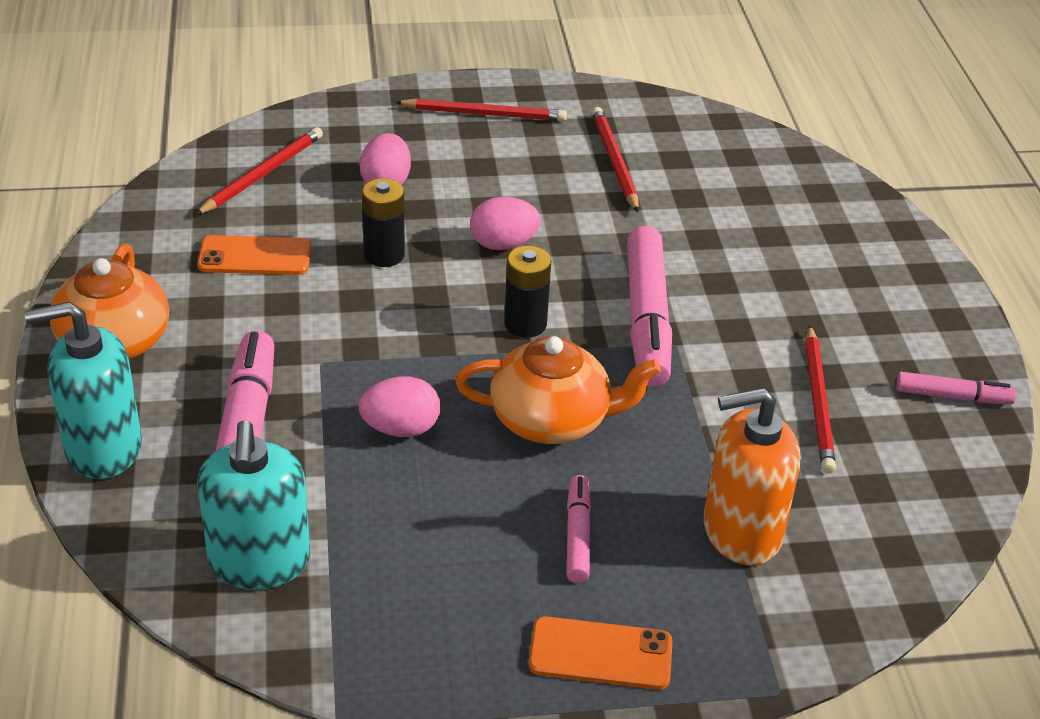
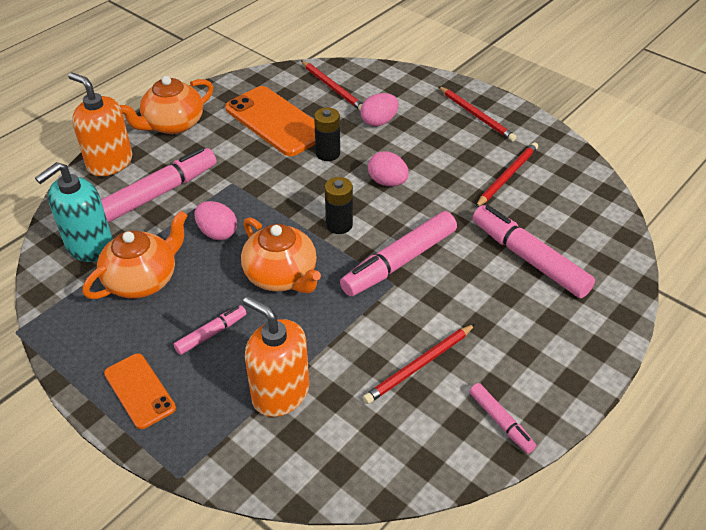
camera: 50 degrees right, 5 degrees up
(103, 448) = (110, 163): turquoise soap dispenser -> orange soap dispenser
(255, 256) = (275, 121): orange phone -> orange phone, size x1.74
(262, 174) = (333, 88): red pencil -> red pencil turned 60 degrees clockwise
(399, 544) = (143, 280): none -> orange teapot
(756, 231) = (529, 258): none -> pink marker

